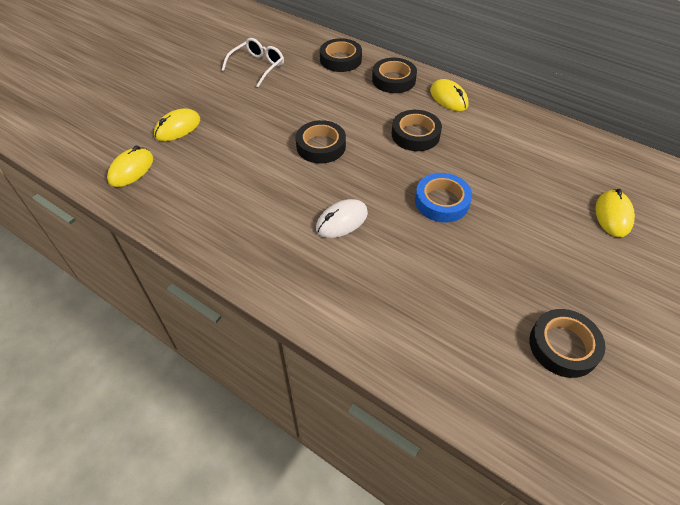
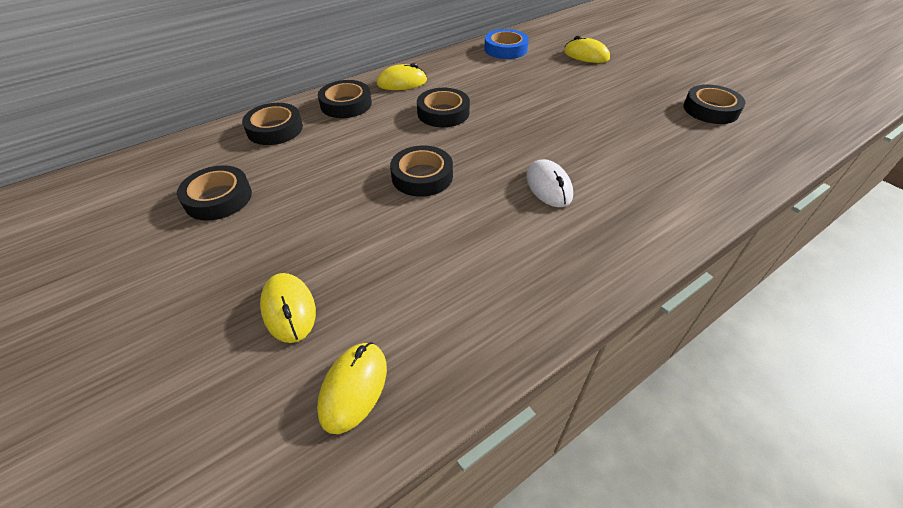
camera: 70 degrees left, 5 degrees down
(131, 169) = (353, 388): yellow mouse -> yellow mouse turned 60 degrees clockwise
(258, 66) = (218, 198): white glasses -> black tape
(442, 201) = (543, 121): blue tape -> blue tape (505, 49)

